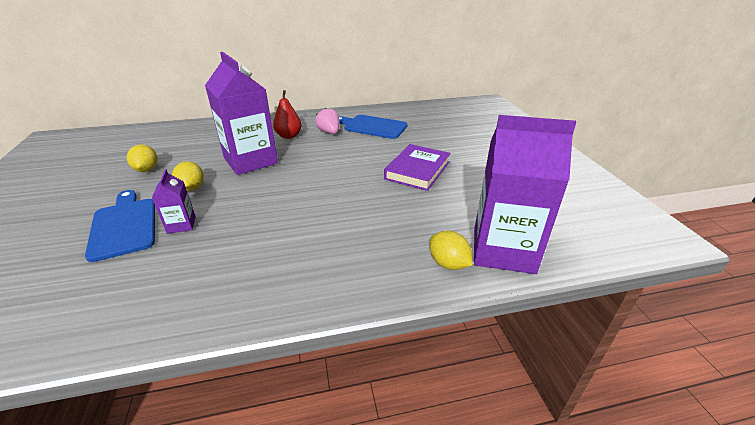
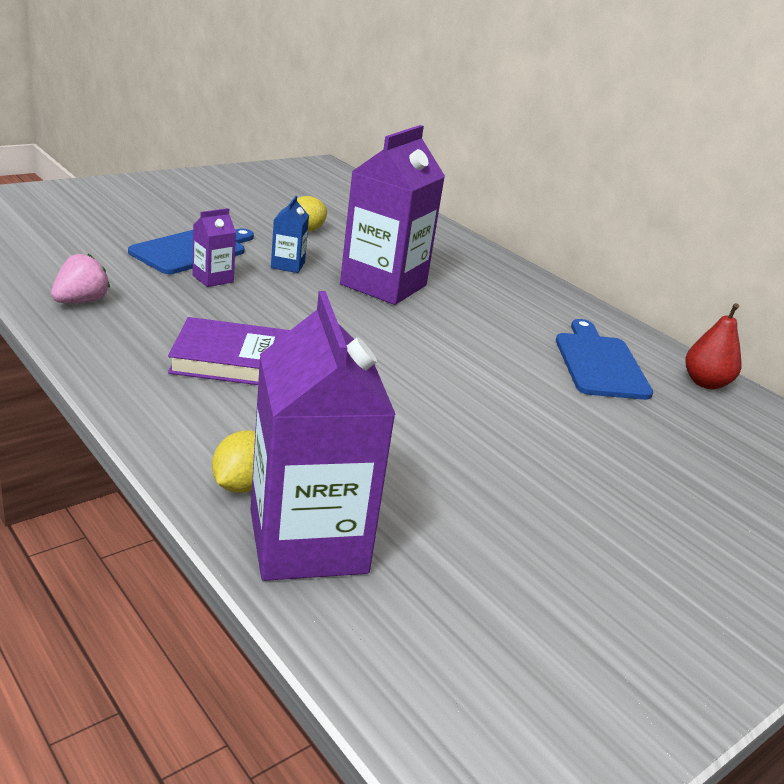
camera: 60 degrees right, 5 degrees down
(192, 188) = (288, 265): yellow lemon -> blue carton
(289, 136) = (481, 297): red pear -> red pear (705, 383)
(329, 132) = (530, 327): pink strawberry -> pink strawberry (81, 301)
(417, 170) = (487, 429): purple book -> purple book (234, 360)

